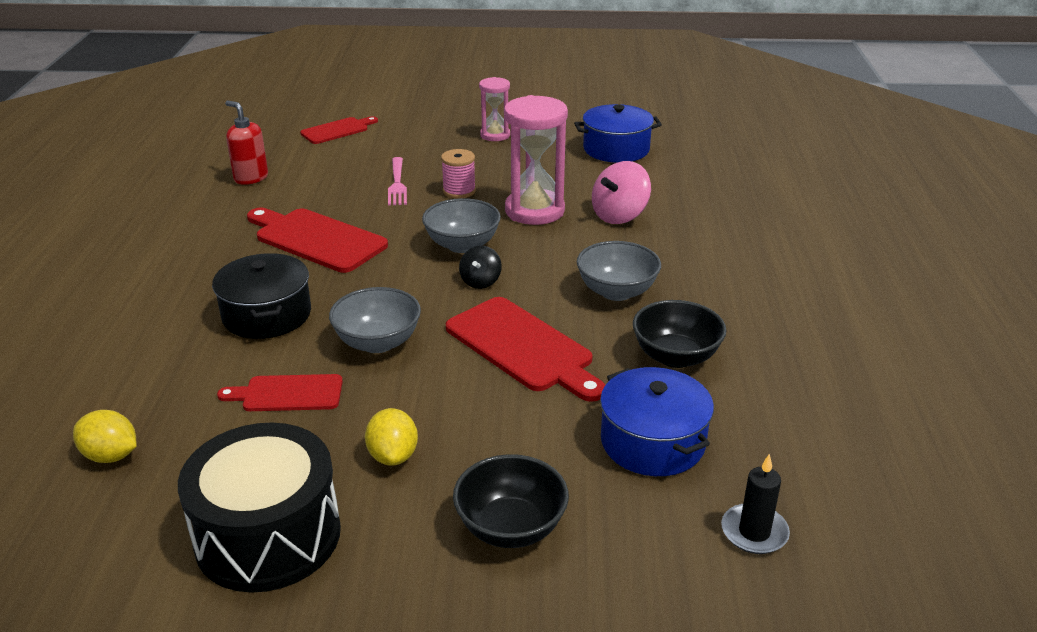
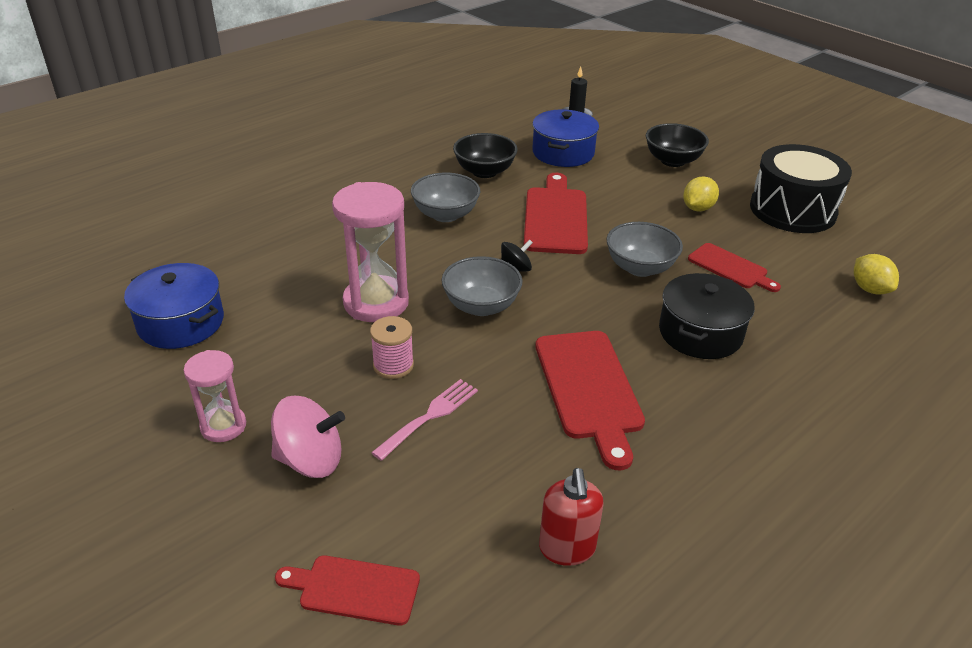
camera: 135 degrees left, 5 degrees up
(619, 215) = (330, 259): pink spinning top -> pink spinning top (310, 460)

